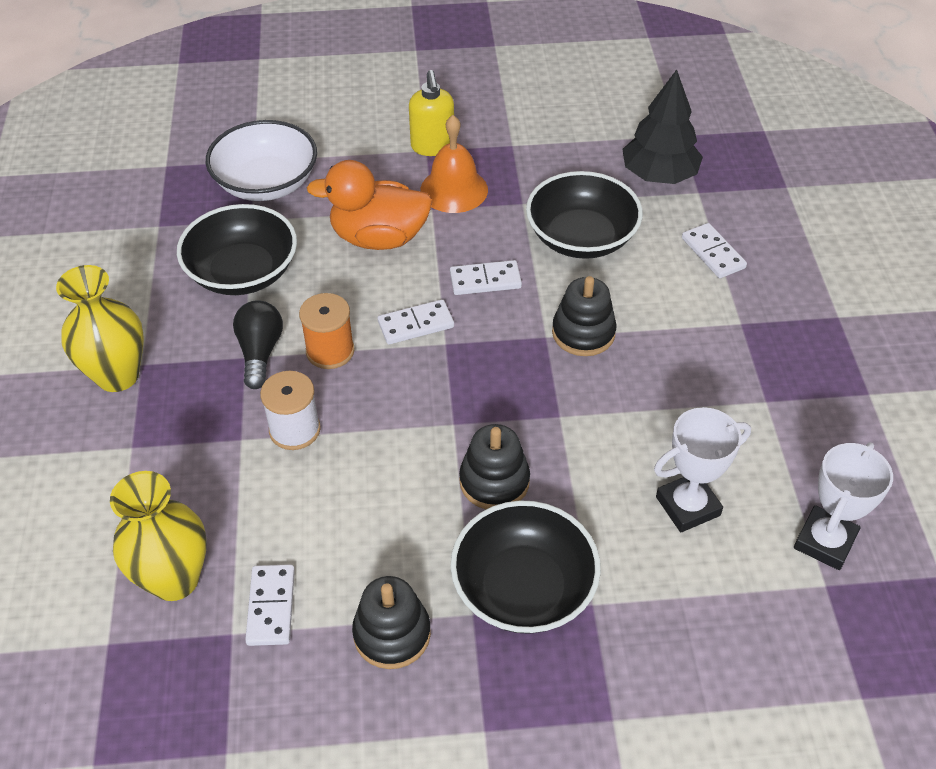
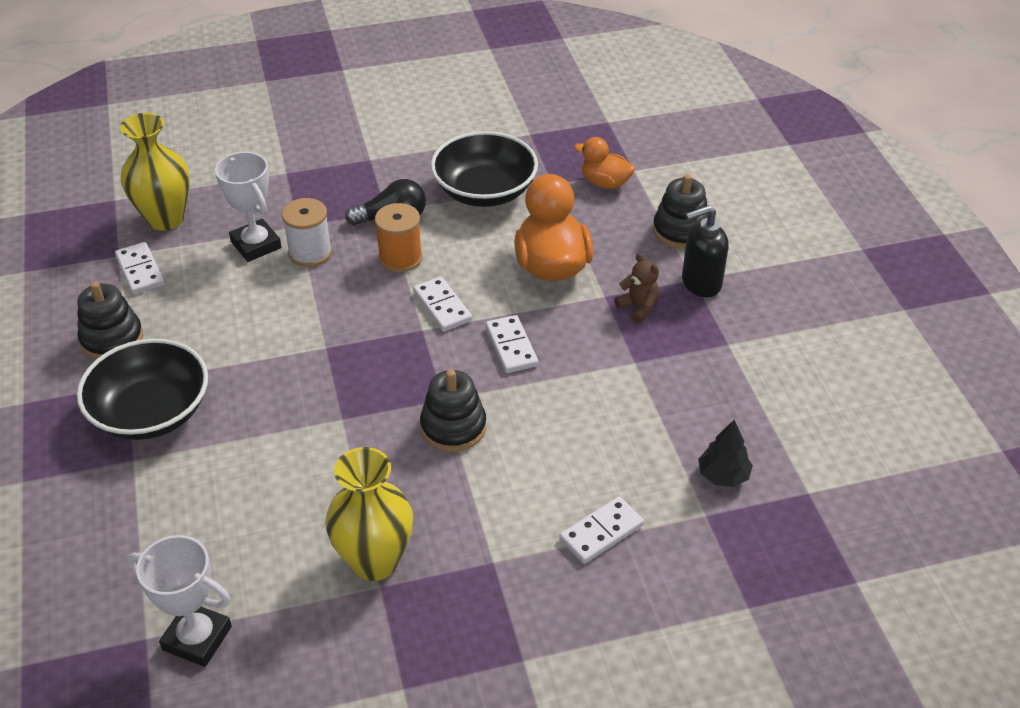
camera: 80 degrees right, 5 degrees down
(117, 375) = (356, 150): yellow vase -> yellow vase (375, 561)
(266, 183) = (605, 183): white bowl -> orange duck
(271, 607) = (140, 271): white domino -> white domino turned 75 degrees clockwise
(432, 146) = (700, 283): yellow soap dispenser -> black soap dispenser
(454, 189) = (638, 307): orange bell -> brown teddy bear
(494, 481) = (262, 381): black stacking toy -> black stacking toy (680, 231)
(581, 237) = (594, 414): black bowl -> none
(659, 175) = (723, 475): black tree -> black tree, size x0.56
(688, 506) = (239, 522): white trophy -> white trophy (256, 245)

